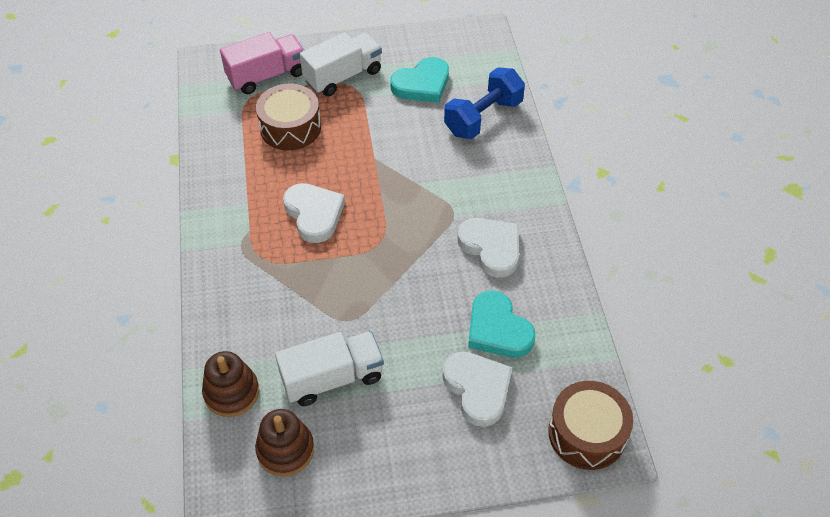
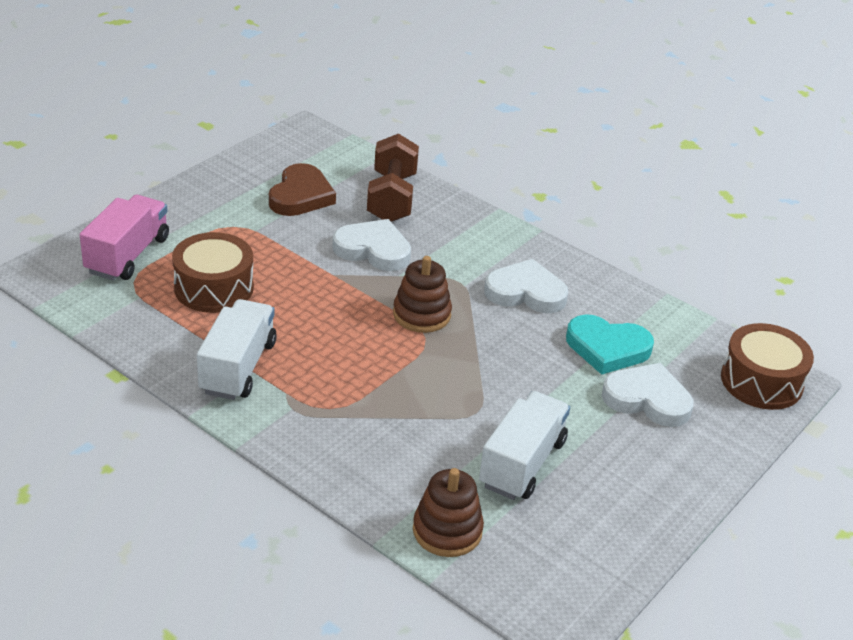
camera: 45 degrees left, 15 degrees down
(285, 450) = (555, 542): brown stacking toy -> brown stacking toy (421, 314)
(314, 214) = (334, 346): white heart -> white heart (373, 250)
(343, 76) = (212, 222): white truck -> white truck (238, 367)
(422, 84) = (301, 196): turquoise heart -> brown heart
(483, 118) = (392, 198): blue dumbbell -> brown dumbbell

